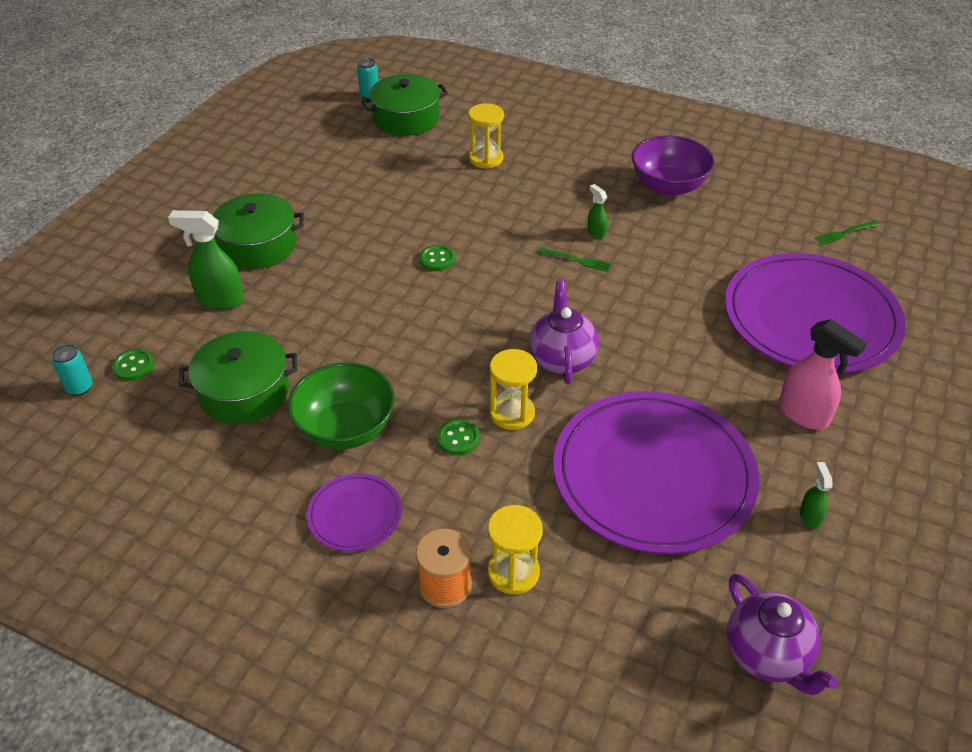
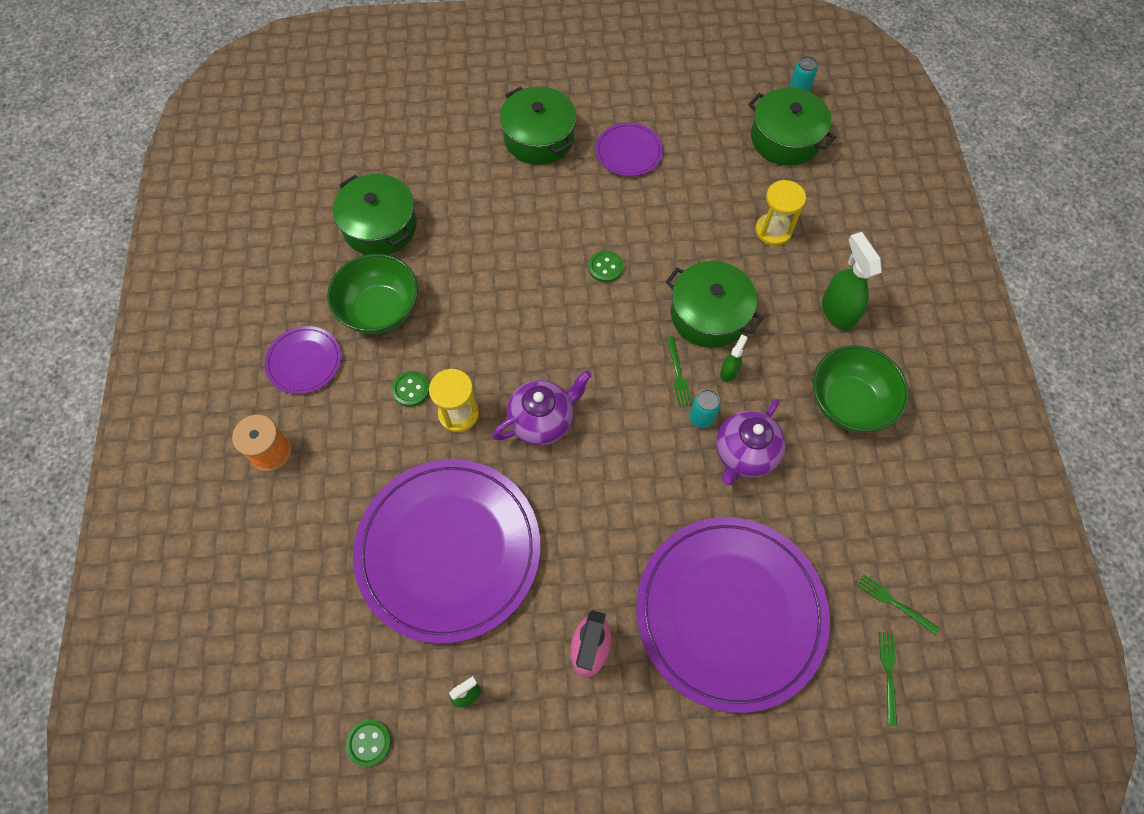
camera: 60 degrees right, 20 degrees up
(80, 388) = (329, 131): turquoise can -> turquoise can (701, 418)
(133, 366) = (366, 146): green button -> green button (369, 742)
(220, 299) = (463, 152): green spray bottle -> green spray bottle (838, 311)
(332, 200) = (628, 152): none -> purple plate
(513, 572) = (302, 491): yellow hourglass -> none
(534, 221) = (709, 314): none -> green pot
(668, 186) = (848, 403): purple bowl -> green bowl
(768, 655) = (309, 708): purple teapot -> purple teapot (744, 454)
(899, 259) = (888, 673): none -> green fork

